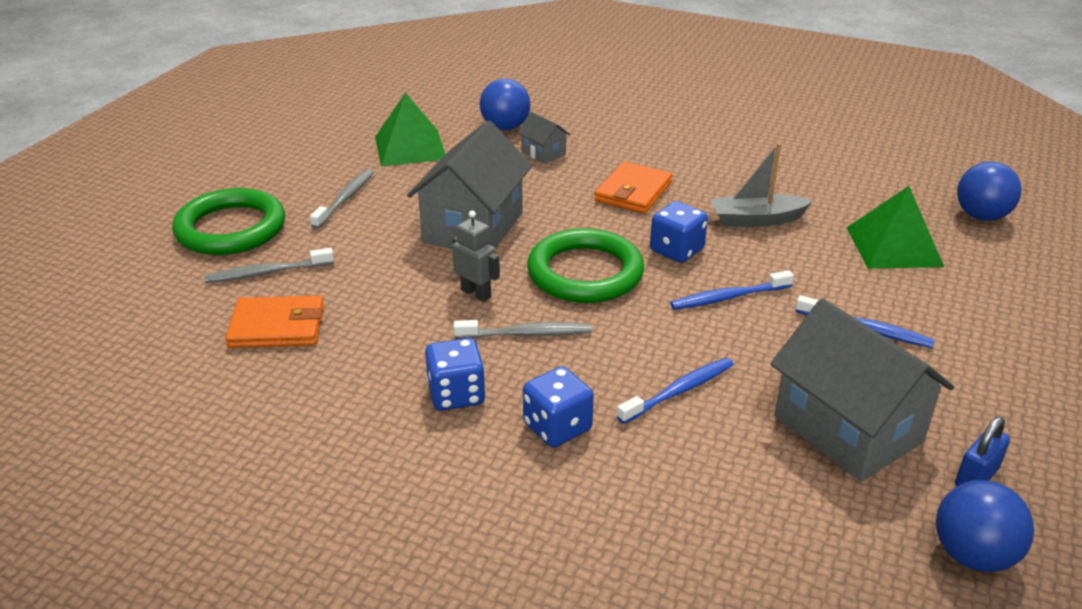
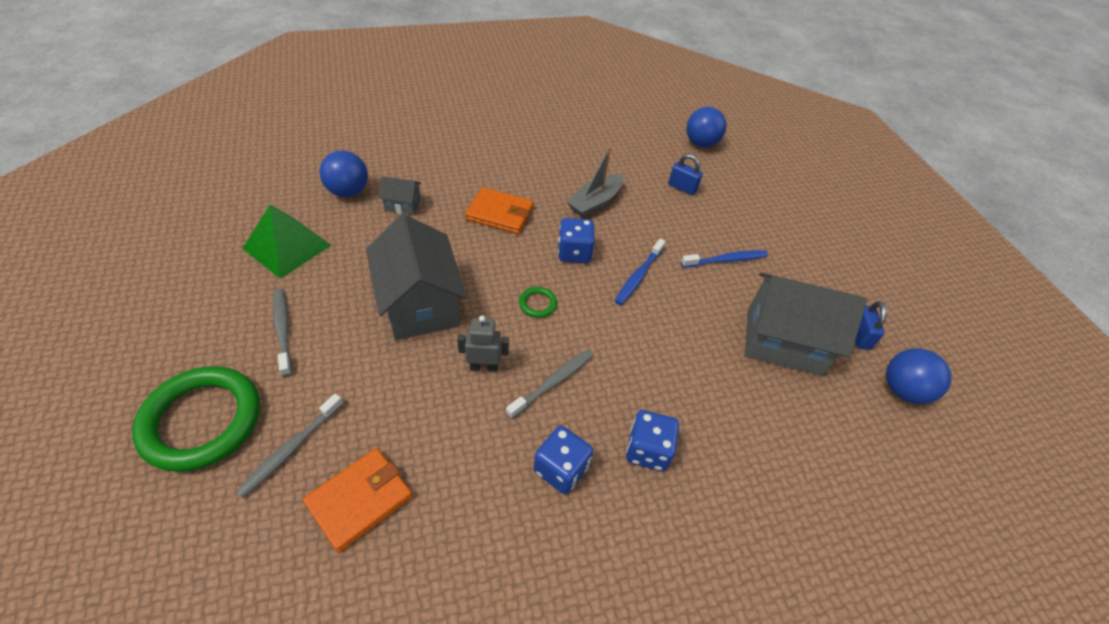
camera: 45 degrees left, 15 degrees up
(585, 273) = (537, 304): green ring -> green ring, size x0.41
(633, 192) = (500, 213): orange wallet -> orange wallet turned 60 degrees counterclockwise
(679, 391) = (683, 371): blue toothbrush -> none
(893, 246) = (682, 188): green pyramid -> blue padlock

